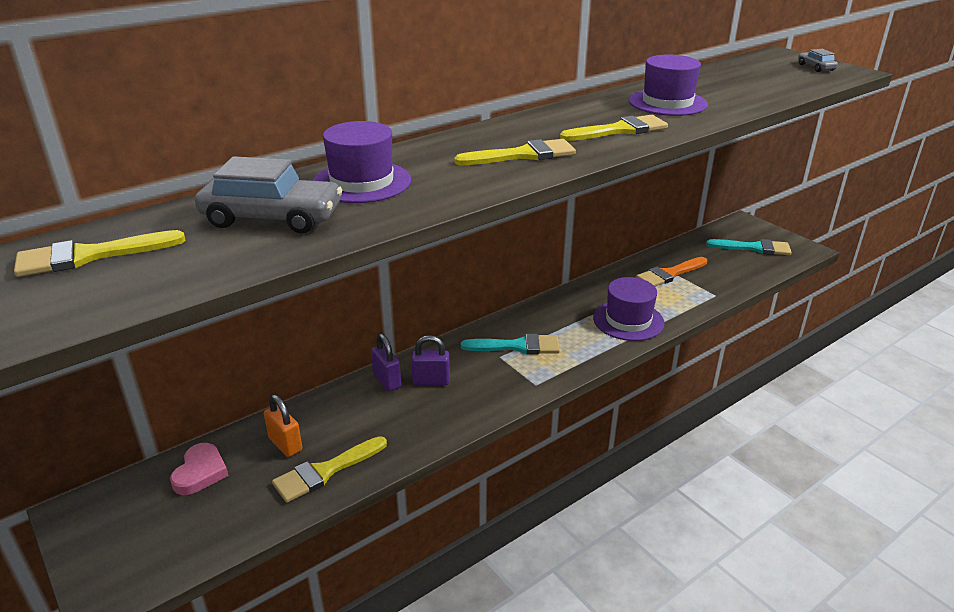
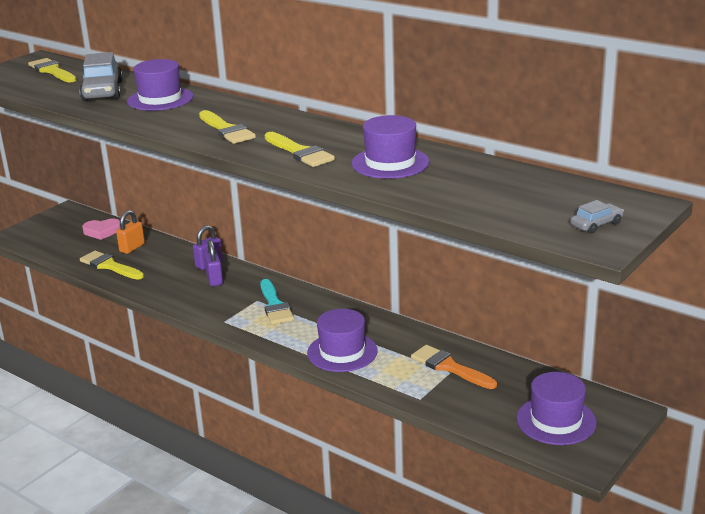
camera: 75 degrees right, 5 degrees down
(754, 248) = (556, 420): turquoise brush -> purple hat

